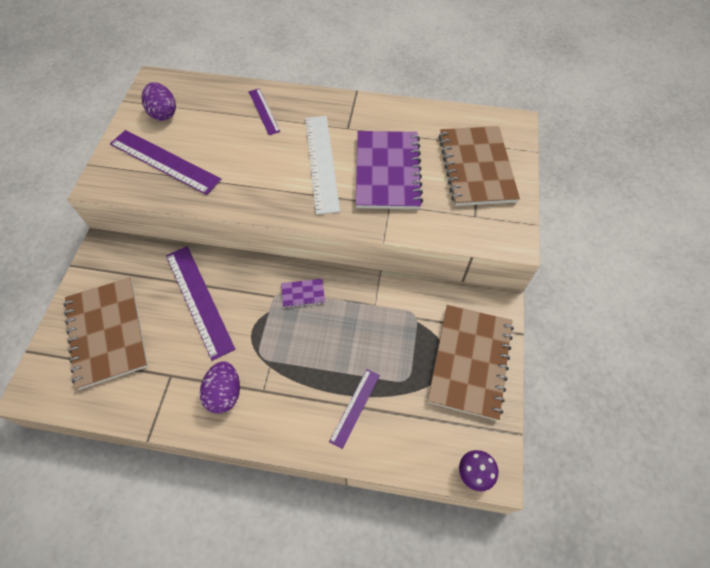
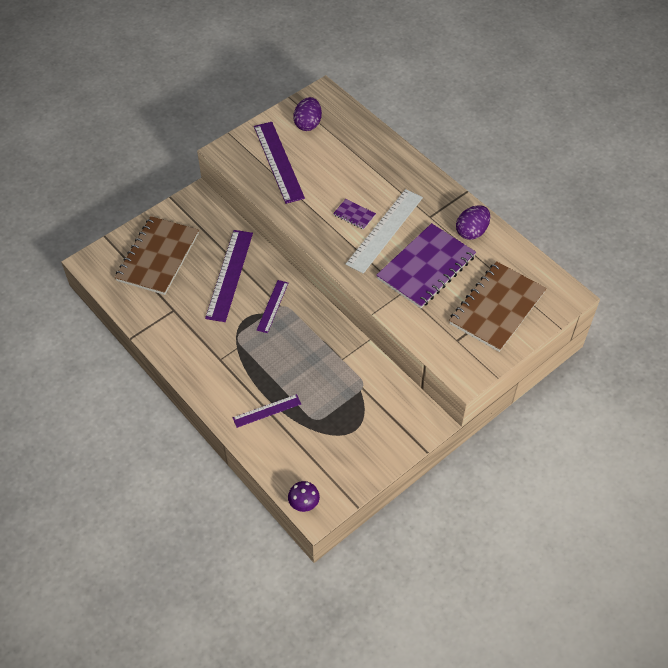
camera: 40 degrees right, 5 degrees down
(224, 393) = (196, 344): purple egg -> purple egg (471, 231)
(264, 111) = (380, 165): purple ruler -> purple ruler (272, 306)
(303, 294) = (300, 318): purple notebook -> purple notebook (354, 215)
(470, 361) = (370, 441): brown notebook -> none

